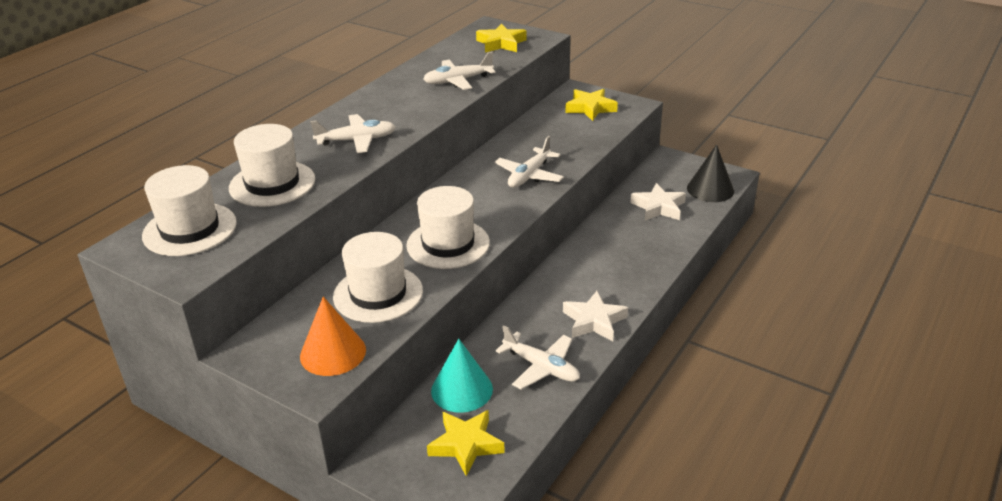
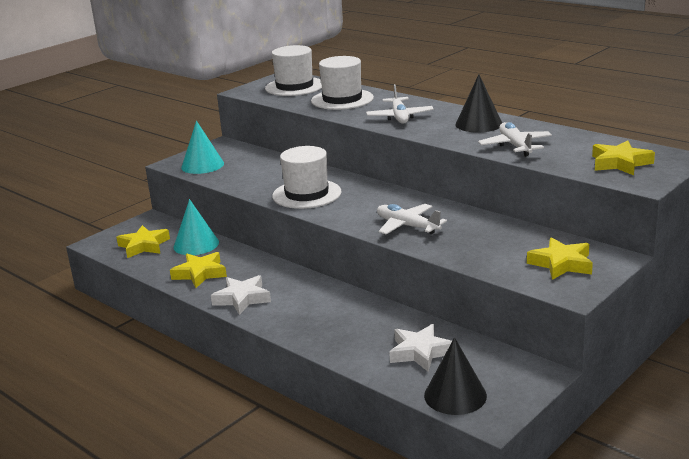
camera: 100 degrees right, 10 degrees down
(333, 353) = (202, 165): orange cone -> turquoise cone
(378, 294) = (256, 174): white hat -> none
(392, 98) = (478, 124): none -> black cone
(541, 367) = (200, 273): white plane -> yellow star

